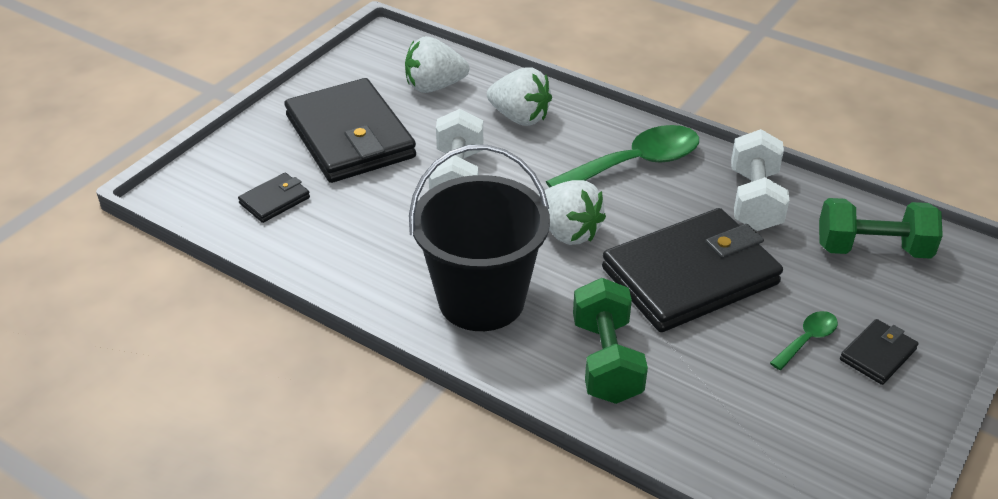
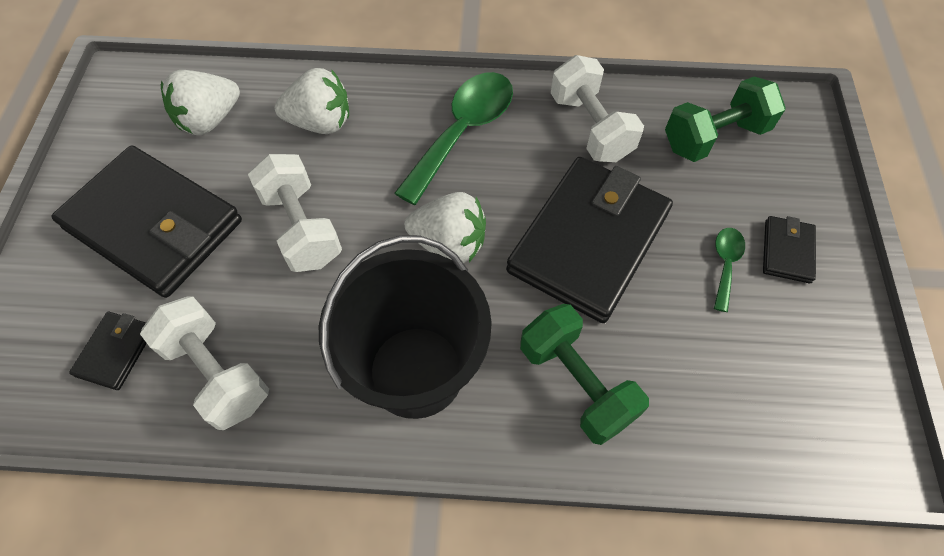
camera: 30 degrees left, 20 degrees up
(335, 240) = (217, 373): none -> white dumbbell

